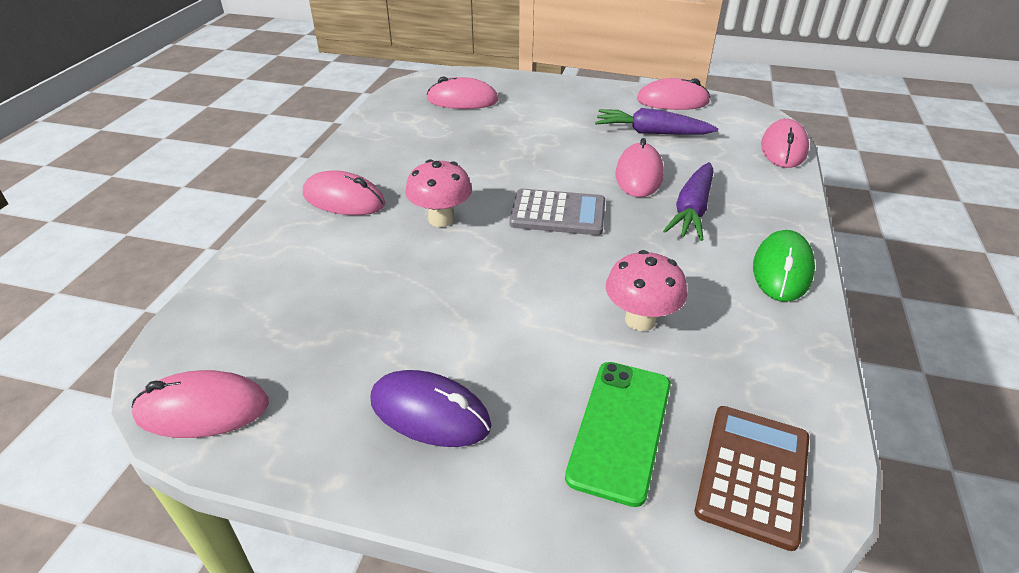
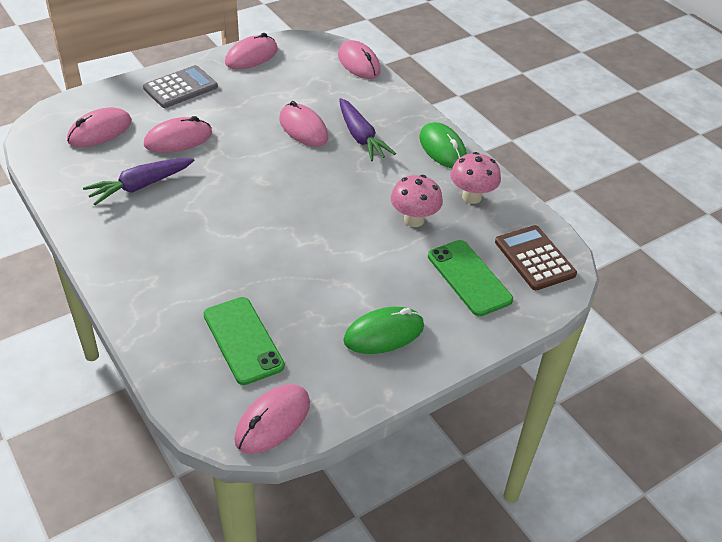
camera: 50 degrees left, 5 degrees up
(304, 315) = (243, 340): none -> green phone
(344, 199) = (142, 259): pink mouse -> pink mouse (178, 139)
(430, 413) = (384, 333): purple mouse -> green mouse
(441, 219) = (229, 231): pink mushroom -> pink mushroom (471, 197)
(558, 213) = (293, 184): grey calculator -> grey calculator (180, 88)
(651, 132) = (270, 91): purple carrot -> purple carrot (140, 186)

